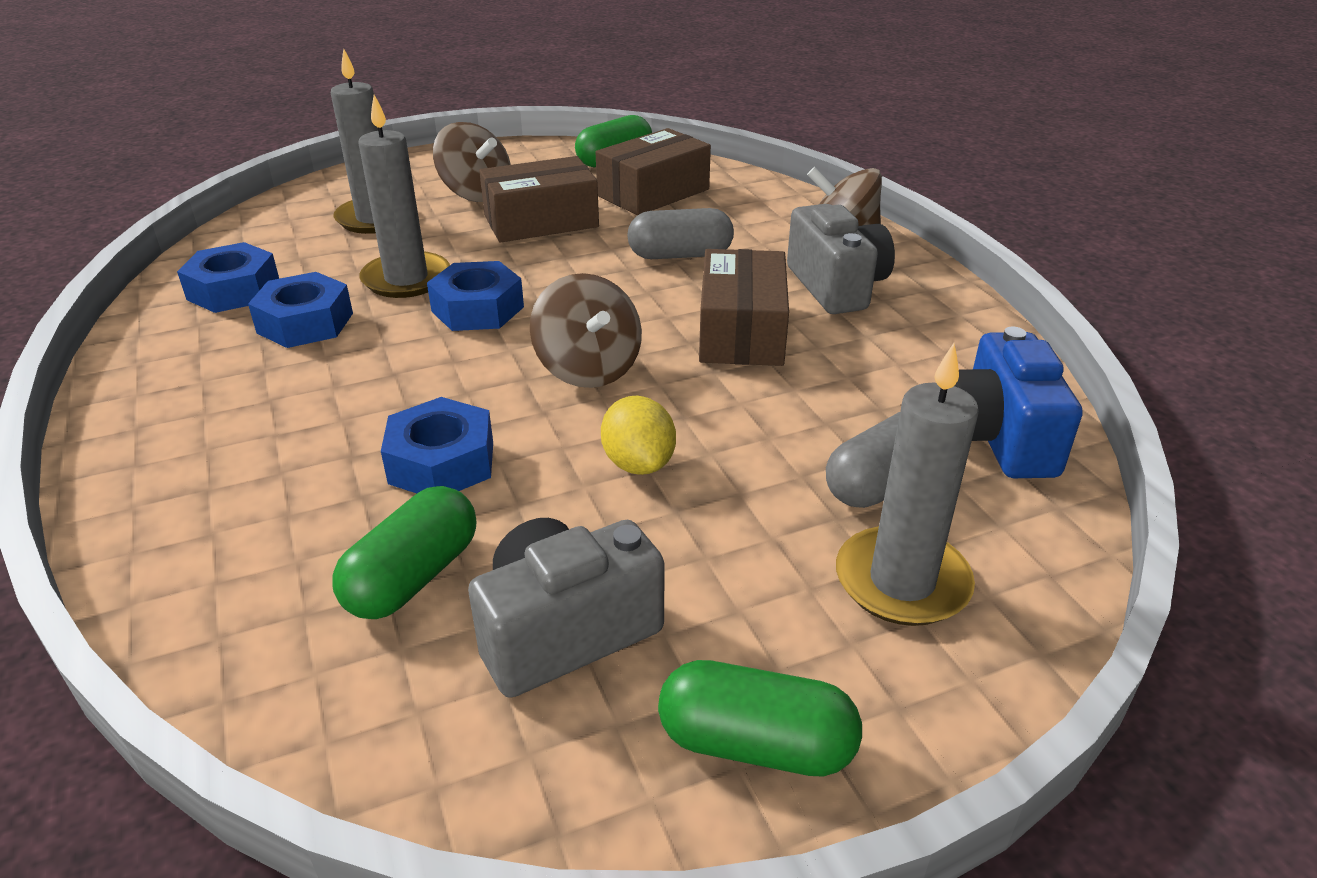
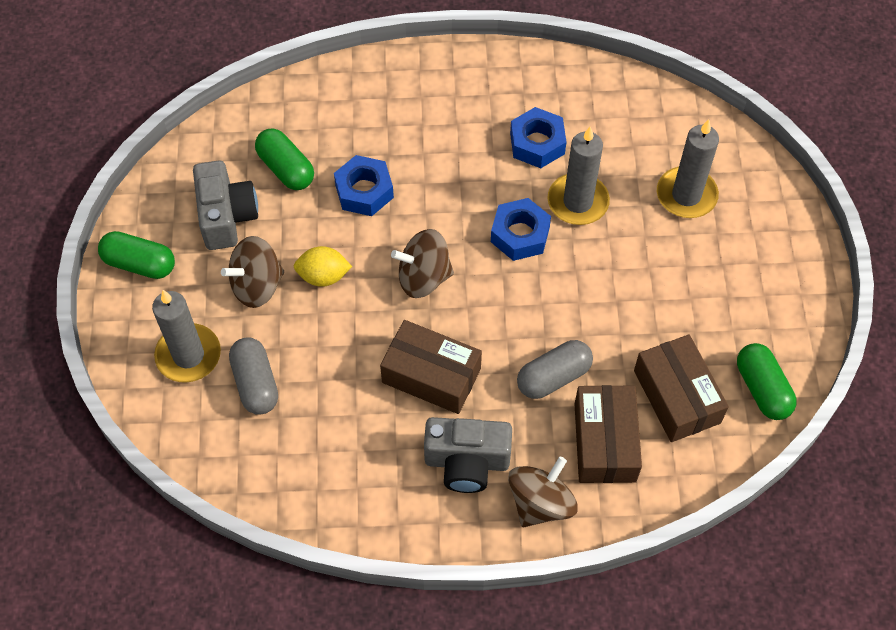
camera: 110 degrees right, 25 degrees up
(234, 290) = (596, 109): blue nut -> none
(476, 194) = (714, 267): brown spinning top -> brown spinning top (257, 285)
(541, 221) = (645, 301): brown box -> brown box (605, 442)
(680, 255) = (553, 377): grey capsule -> grey capsule turned 45 degrees clockwise
(756, 744) = (140, 263): green capsule -> green capsule turned 75 degrees clockwise
(996, 438) = (263, 461): blue camera -> none

